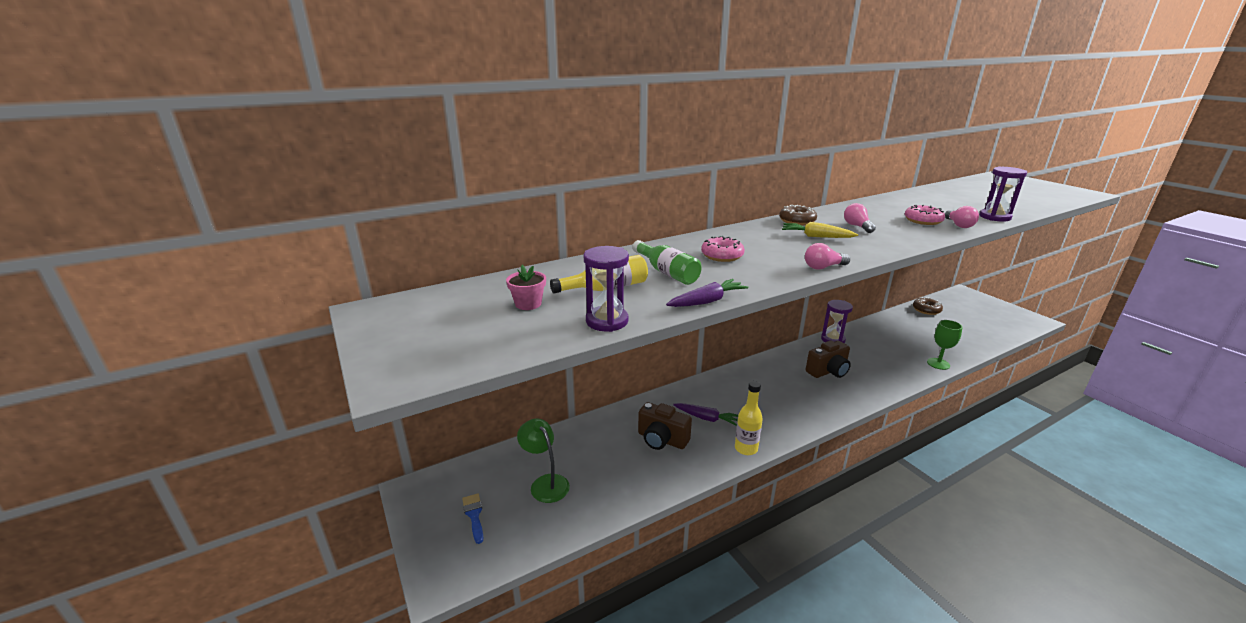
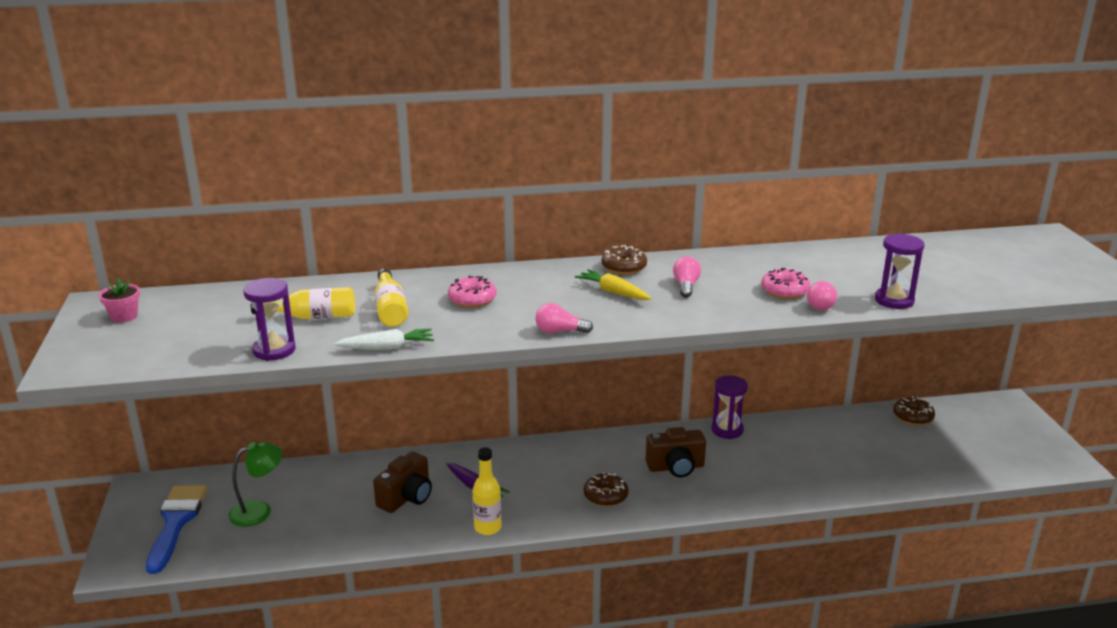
camera: 20 degrees right, 0 degrees up
(474, 515) = (176, 522): blue brush -> blue brush, size x2.05
(528, 304) = (227, 320): pink flower pot -> pink flower pot (124, 316)
(545, 483) = (259, 510): green lamp -> green lamp turned 75 degrees clockwise
(662, 439) = (406, 497): brown camera -> brown camera turned 105 degrees counterclockwise
(667, 272) = (390, 309): green bottle -> yellow bottle
(706, 301) = (387, 348): purple carrot -> white carrot
(804, 402) = (605, 496): none -> brown donut
(938, 364) = (837, 489): green goblet -> none

